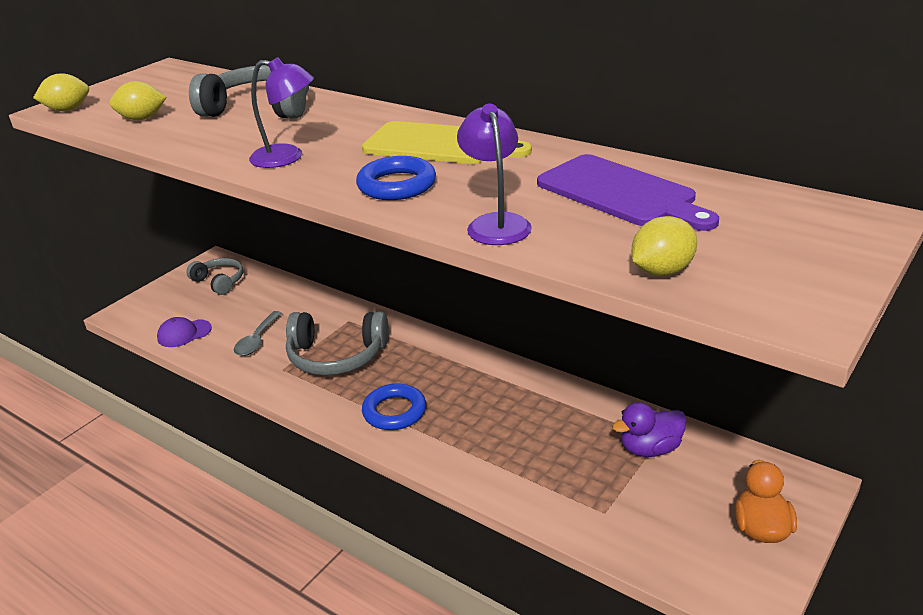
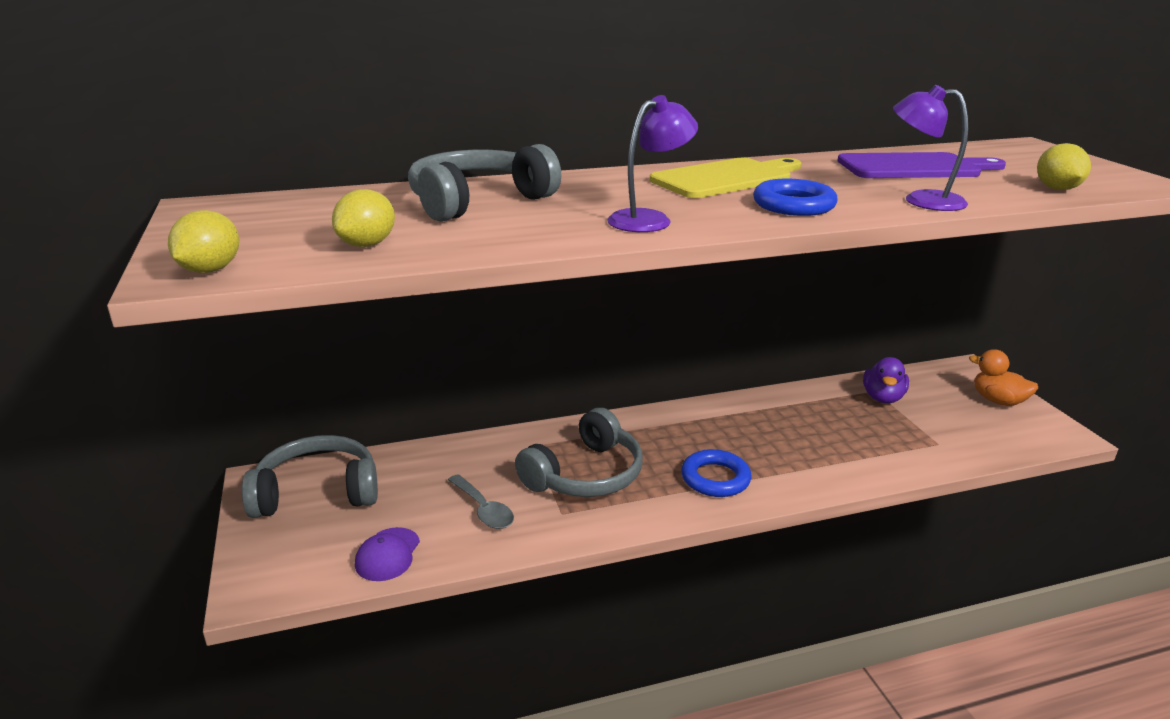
camera: 55 degrees left, 5 degrees down
(219, 282) = (317, 492): grey headphones -> grey headphones, size x1.63

